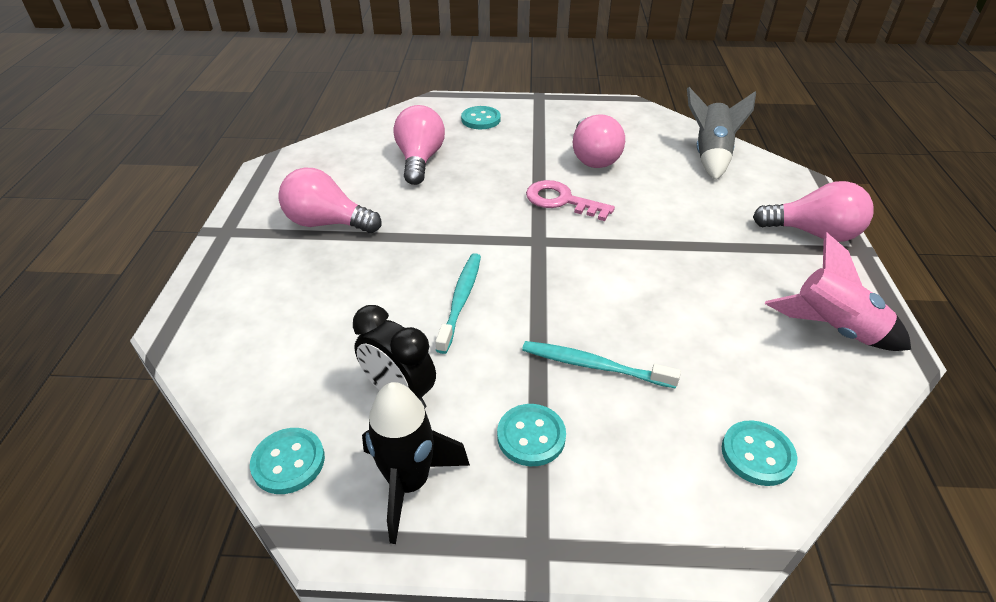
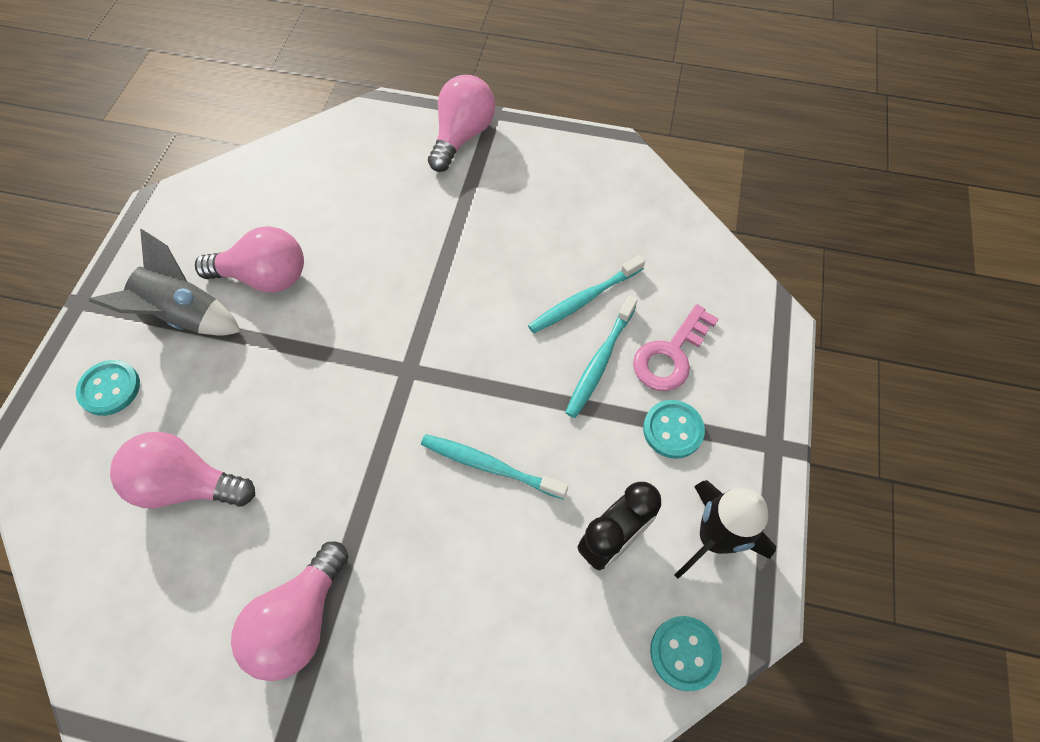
camera: 80 degrees left, 20 degrees up
(561, 201) = (342, 331): pink key -> pink key (670, 355)
(664, 345) = (584, 300): none -> turquoise toothbrush
(710, 156) = (306, 166): grey rocket -> grey rocket (185, 316)
(757, 454) = (702, 275): turquoise button -> none
(833, 329) = (585, 175): pink rocket -> none

